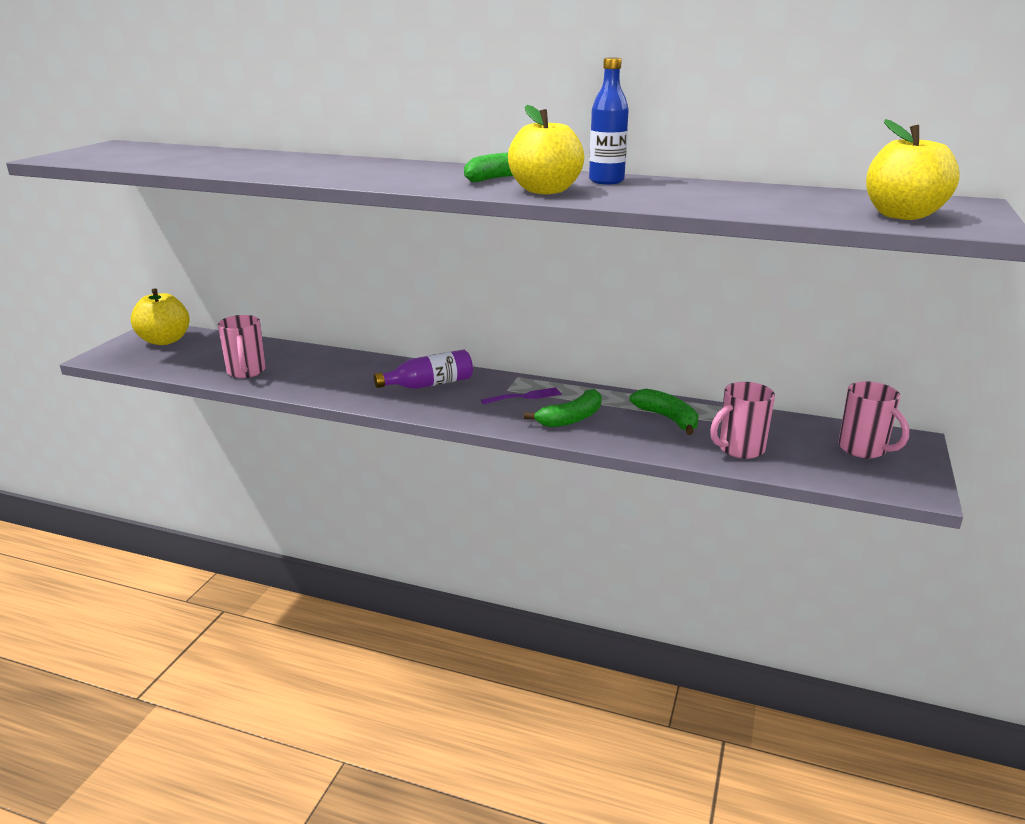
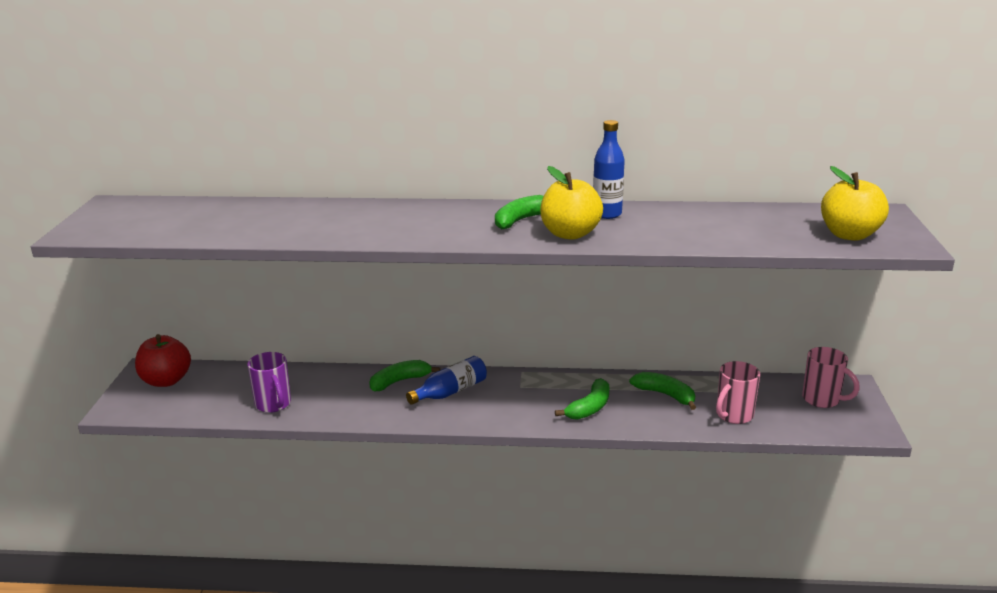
camera: 15 degrees left, 0 degrees up
(165, 340) = (166, 380): yellow apple -> red apple
(246, 372) = (273, 404): pink mug -> purple mug
(384, 369) = (400, 381): none -> green banana
(429, 384) = (450, 392): purple bottle -> blue bottle
(525, 396) = (539, 391): purple fork -> none

